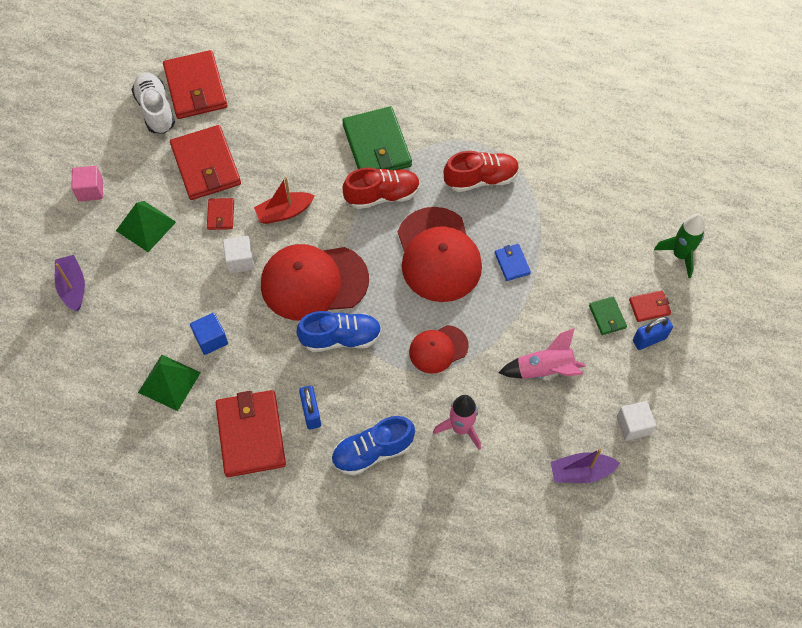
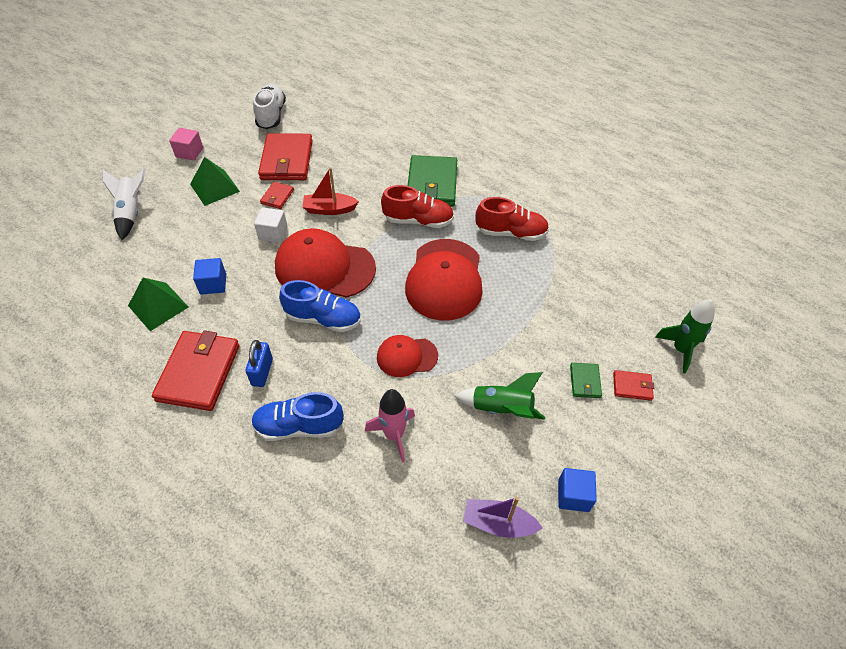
camera: 20 degrees right, 10 degrees down
(73, 287) = (131, 212): purple boat -> white rocket
(196, 88) = (310, 109): red wallet -> none
(512, 263) = (510, 306): blue wallet -> none
(544, 370) = (501, 409): pink rocket -> green rocket
(633, 425) = (573, 495): white cube -> blue cube
(649, 339) = (621, 416): blue padlock -> none

